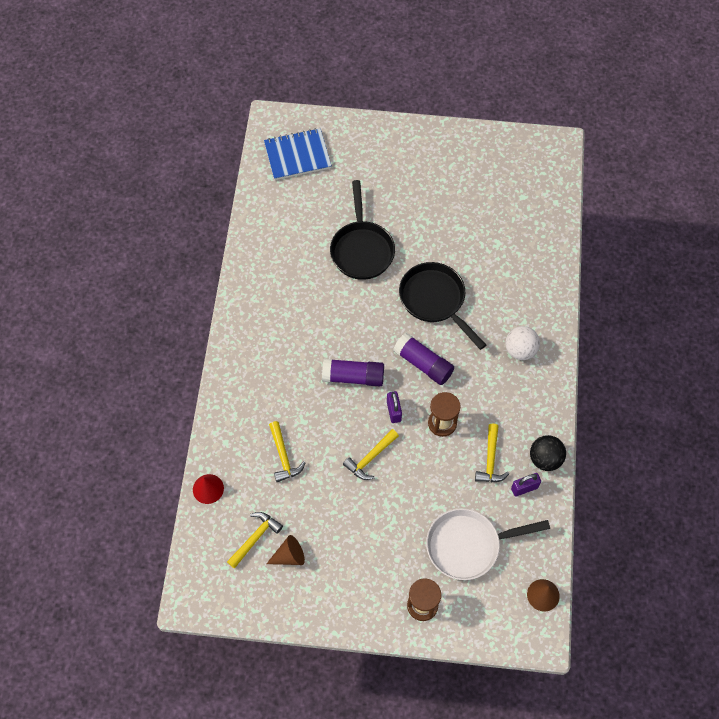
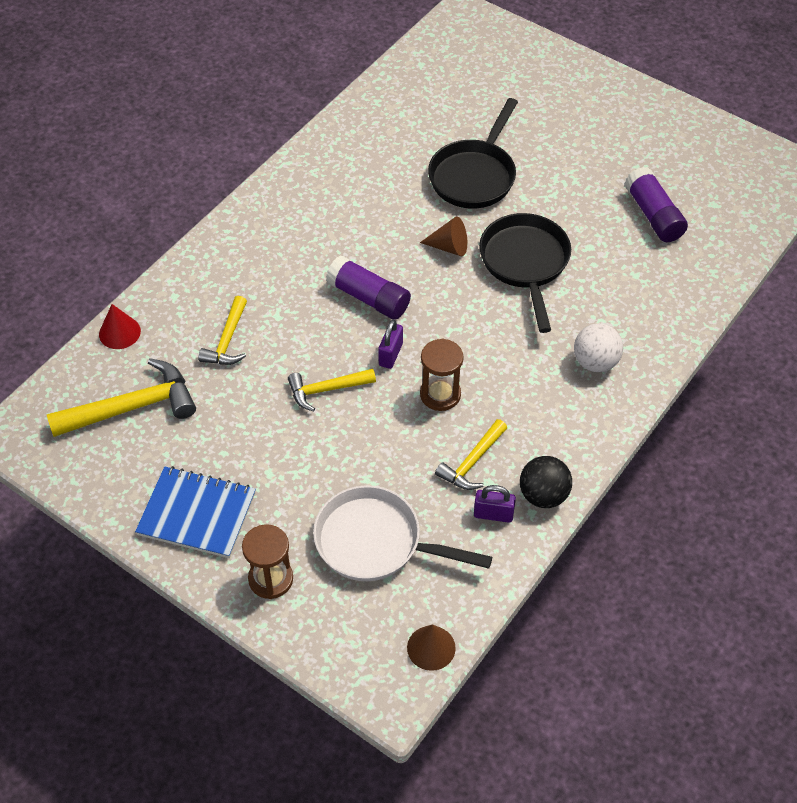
camera: 30 degrees right, 10 degrees down
(255, 538) = (132, 407): yellow hammer -> yellow hammer, size x1.64
(289, 556) = (156, 445): brown cone -> brown cone (449, 247)
(297, 155) = (467, 57): blue notebook -> blue notebook (197, 514)
(423, 364) = (463, 322): purple glue stick -> purple glue stick (653, 215)

